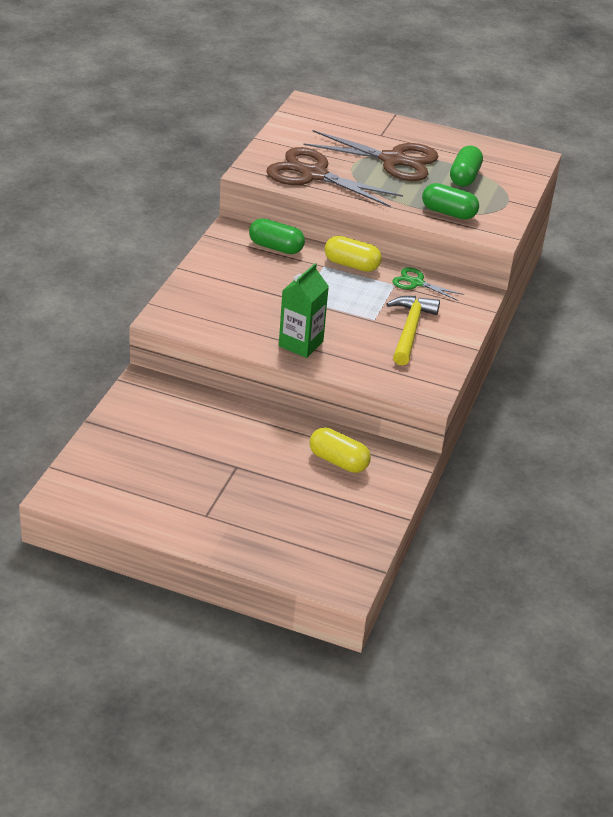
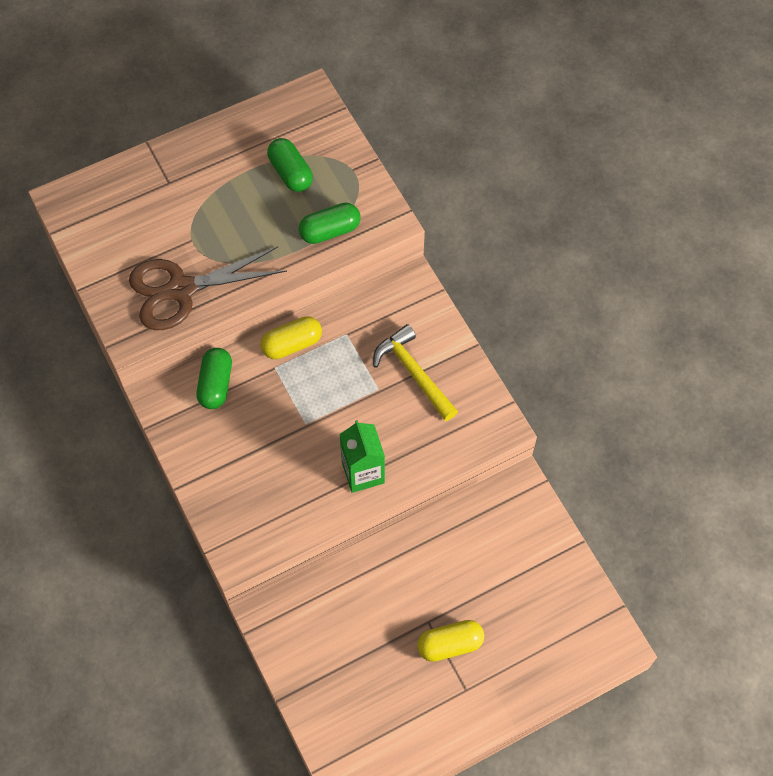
camera: 45 degrees left, 25 degrees up
(276, 247) = (216, 384): green capsule -> green capsule turned 60 degrees counterclockwise
(338, 461) = (482, 539): yellow capsule -> yellow capsule (450, 644)
(393, 160) = (216, 206): brown scissors -> none
(416, 283) = (358, 315): green scissors -> none

